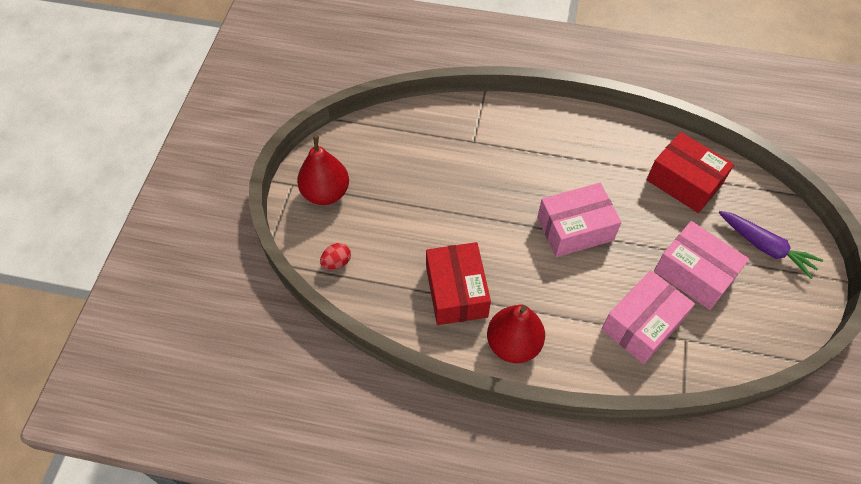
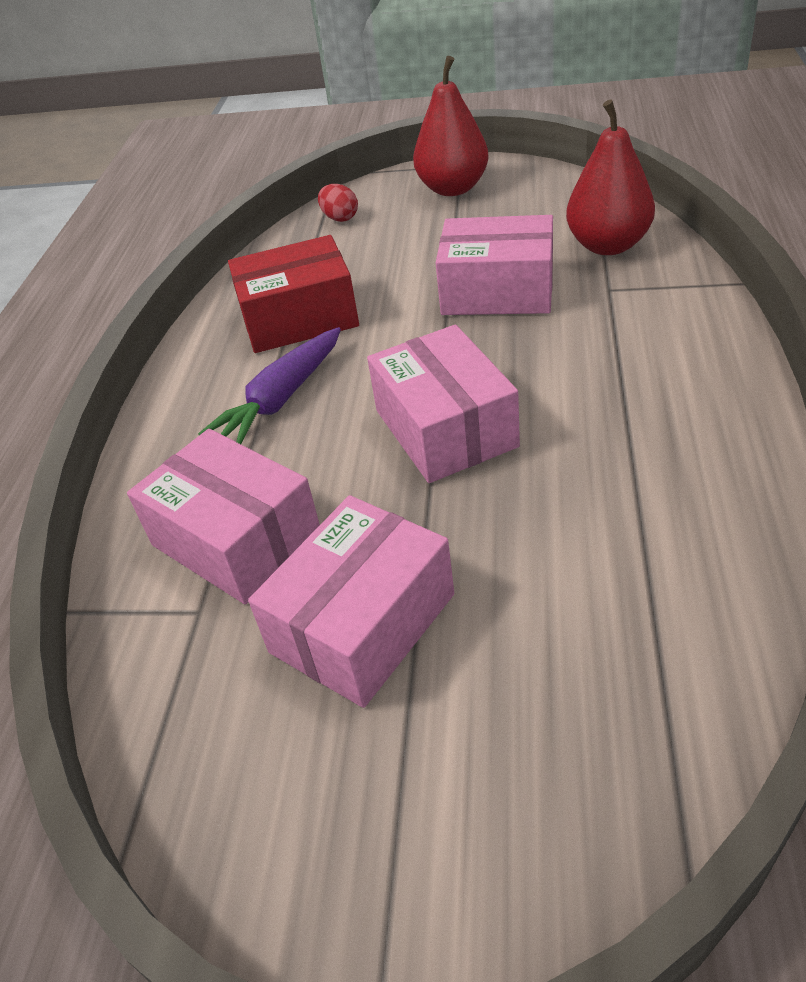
camera: 90 degrees right, 15 degrees down
(460, 189) = (497, 291): none -> pink box
(513, 344) = (206, 384): red pear -> red pear (608, 245)
(684, 182) = (632, 597): red box -> none
(765, 247) = (464, 785): purple carrot -> purple carrot (281, 399)

